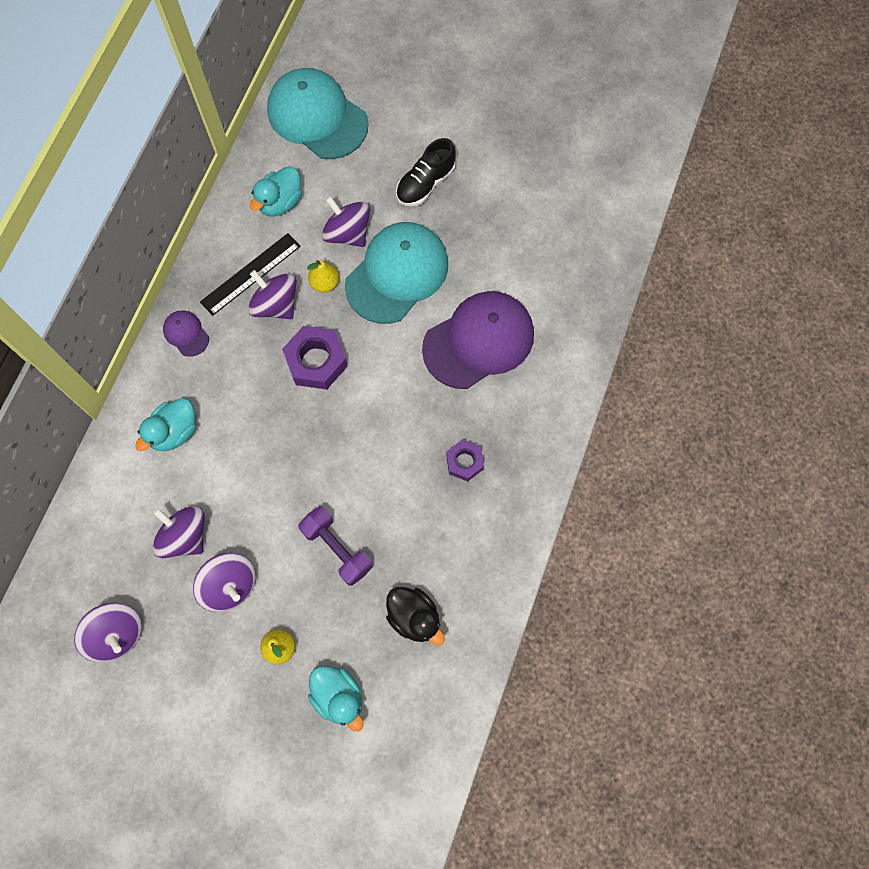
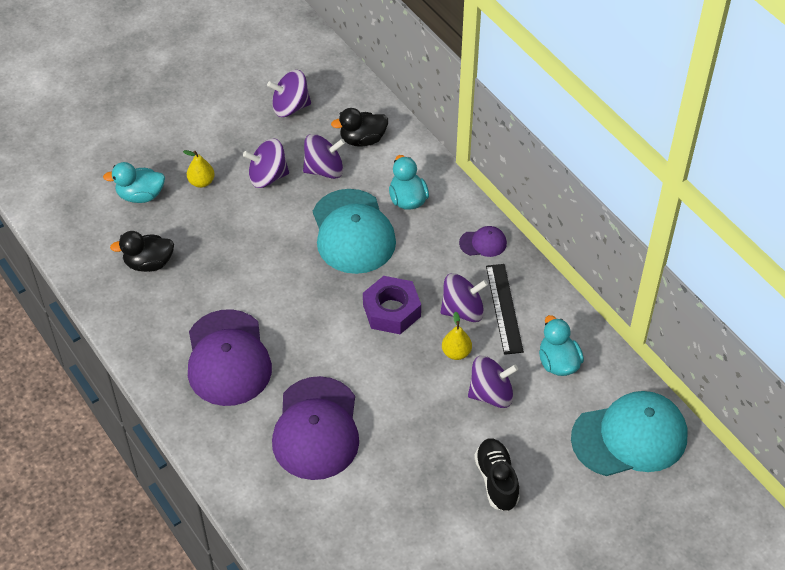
camera: 125 degrees right, 20 degrees down
(119, 527) = (362, 139): none -> black duck
(337, 549) = (237, 246): purple dumbbell -> none
(397, 274) = (424, 407): turquoise cap -> turquoise cap (353, 232)
(464, 462) = (228, 358): purple nut -> purple cap

